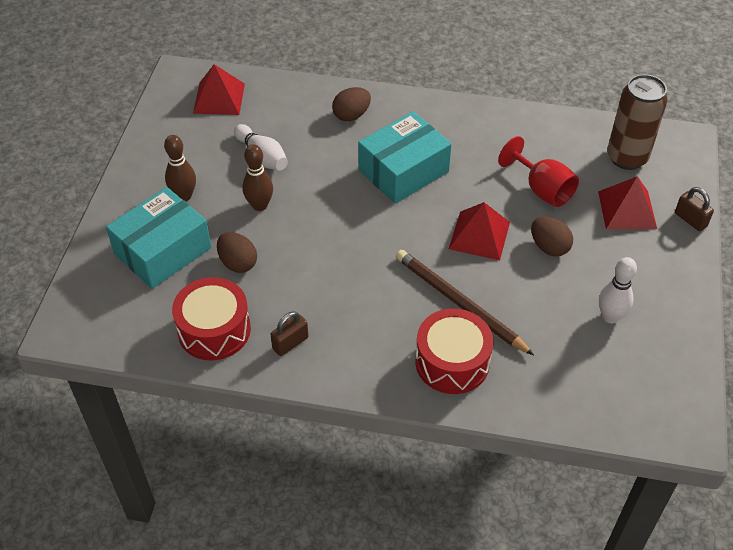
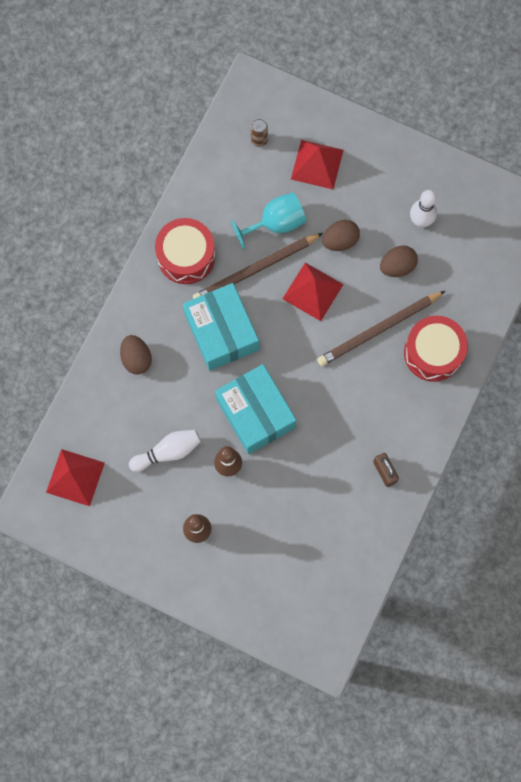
camera: 75 degrees left, 25 degrees up
(163, 251) = (259, 560): turquoise box -> turquoise box (255, 413)
(214, 330) = (356, 530): red drum -> red drum (186, 256)
(238, 263) = (290, 497): brown egg -> brown egg (397, 266)
(483, 184) = (256, 269): none -> brown pencil
(542, 189) = (276, 223): red goblet -> turquoise goblet
(627, 158) = (259, 140): brown can -> brown can, size x0.44
(690, 220) = (341, 120): brown padlock -> none

